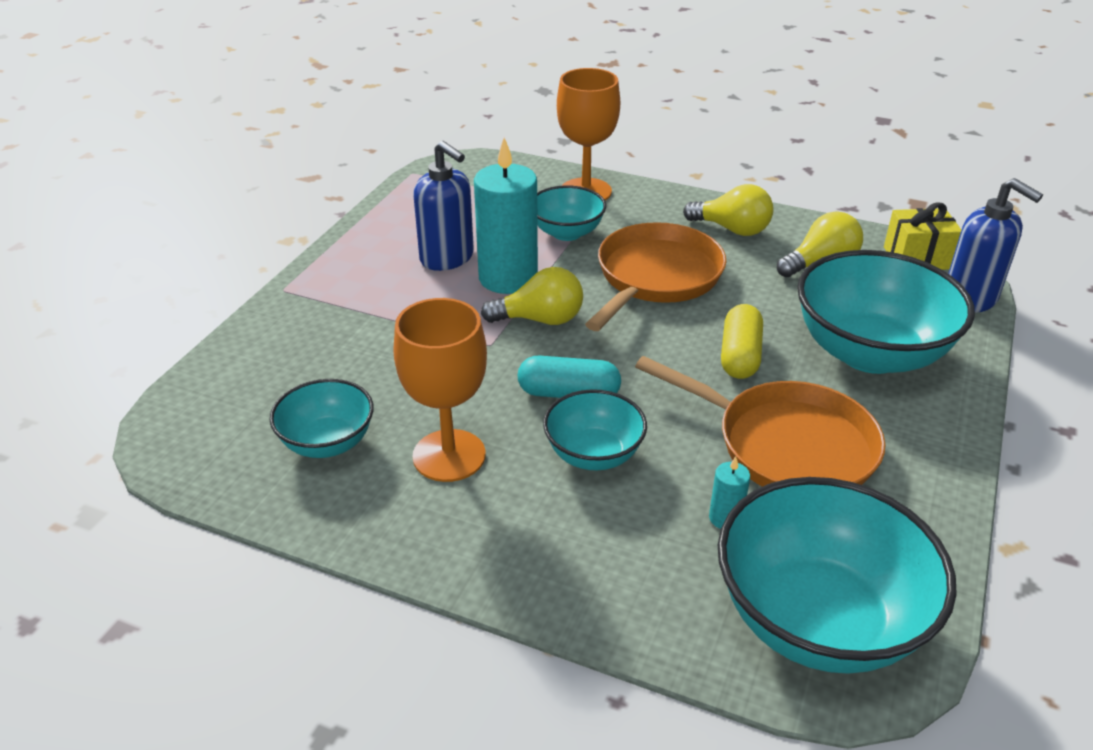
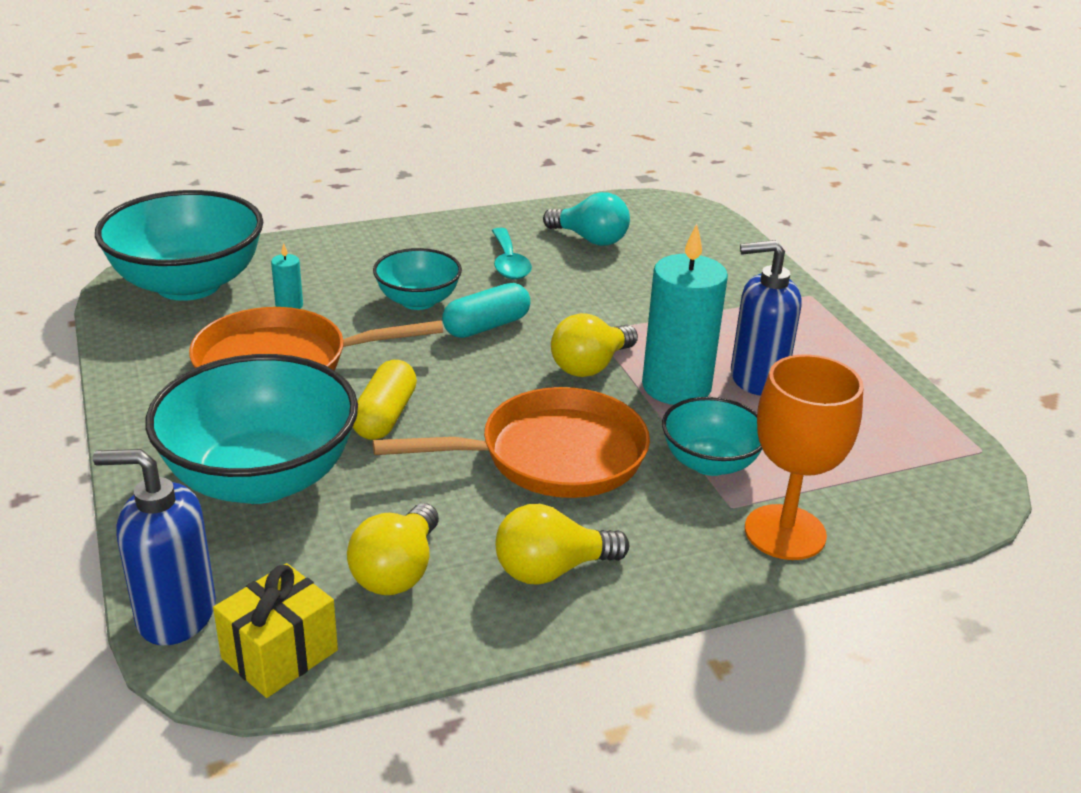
camera: 135 degrees right, 5 degrees down
(327, 442) = (590, 239): turquoise bowl -> turquoise light bulb
(449, 455) = (509, 263): orange goblet -> turquoise spoon
(655, 278) = (552, 456): orange pan -> orange pan turned 90 degrees counterclockwise
(740, 355) = (385, 416): yellow capsule -> yellow capsule turned 45 degrees clockwise

